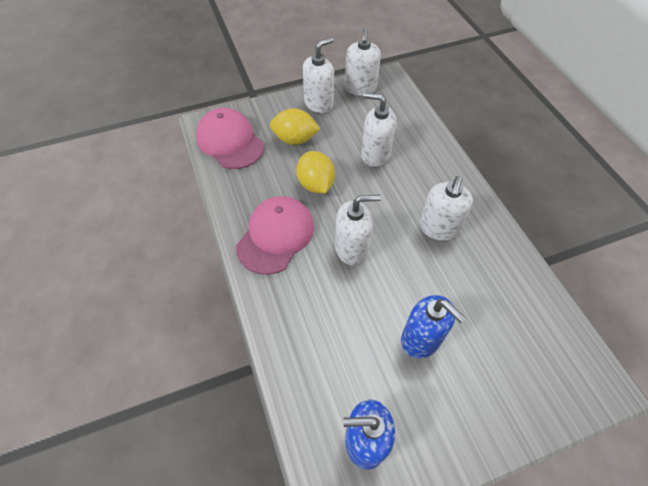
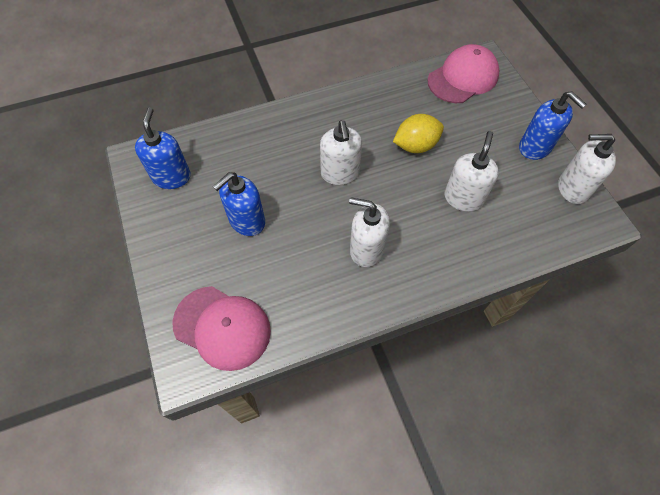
camera: 90 degrees right, 5 degrees up
(275, 236) = (353, 117): pink cap -> pink cap (222, 327)
(295, 139) = (474, 128): yellow lemon -> none
(319, 103) = (535, 147): white soap dispenser -> blue soap dispenser

